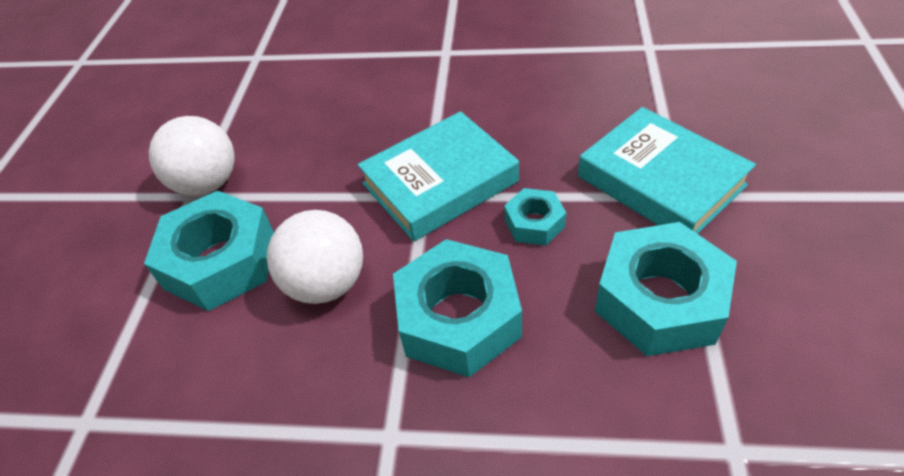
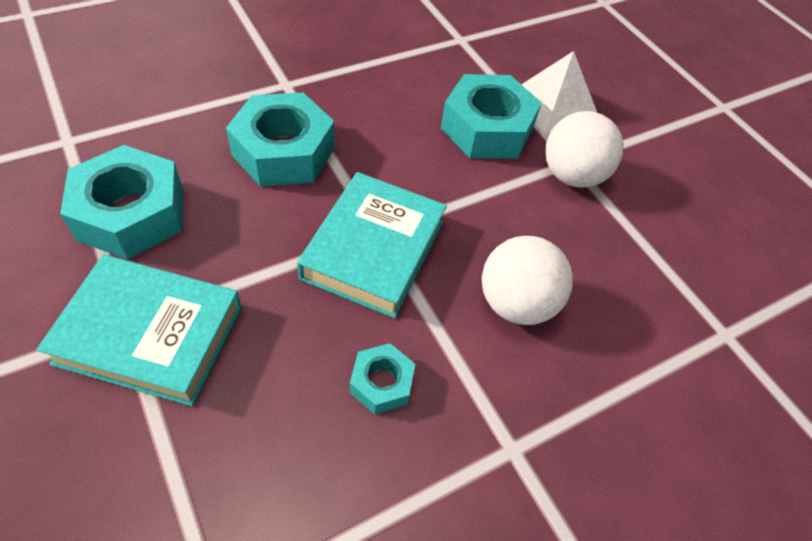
camera: 135 degrees right, 5 degrees up
(119, 263) = (554, 105): none -> white pyramid
(326, 284) = (396, 141): white ball -> white ball (516, 303)
(534, 223) = (262, 242): turquoise nut -> turquoise nut (381, 383)

